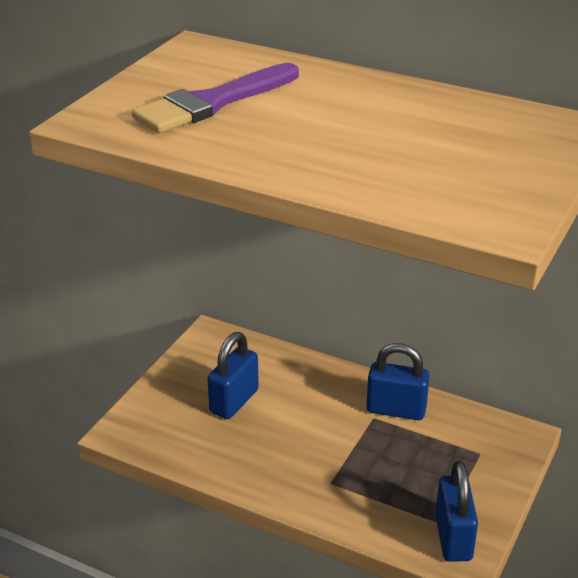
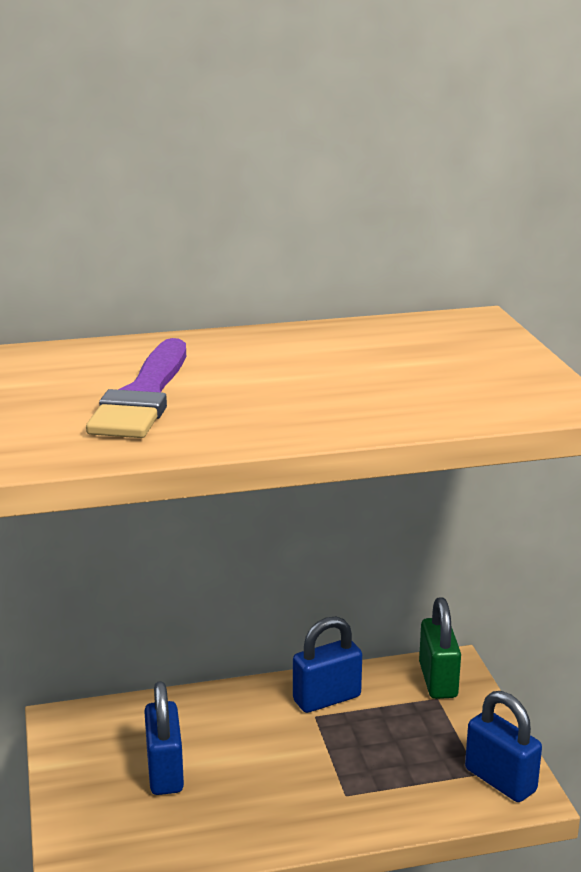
camera: 40 degrees left, 10 degrees down
(496, 441) = (438, 680): none -> green padlock

